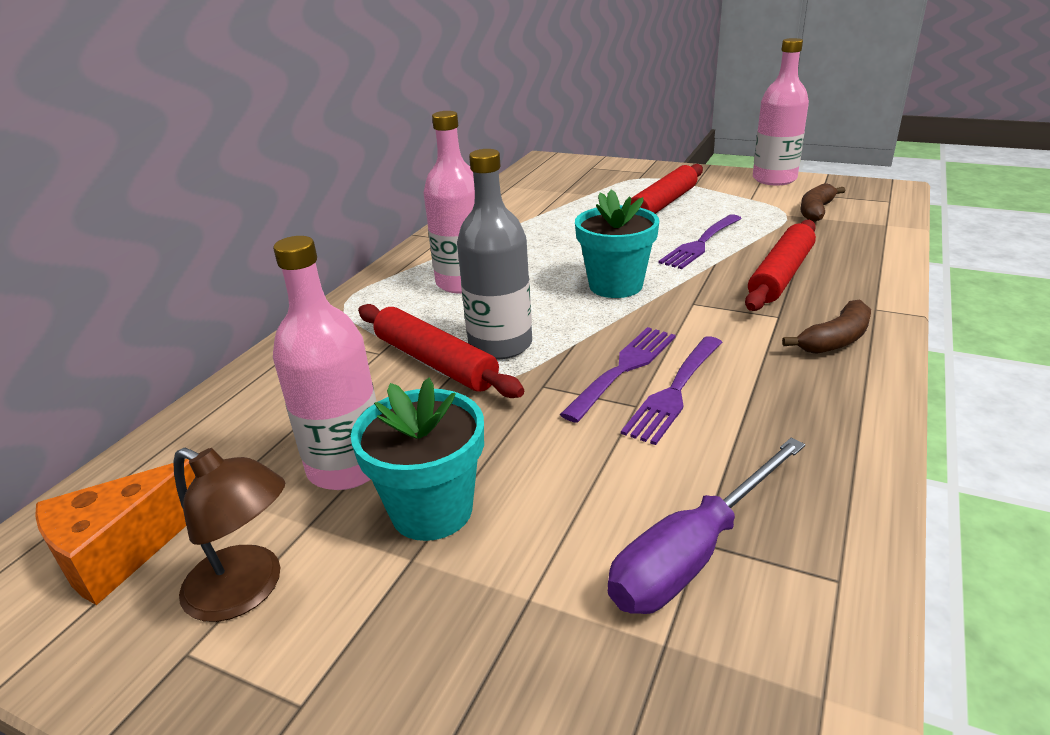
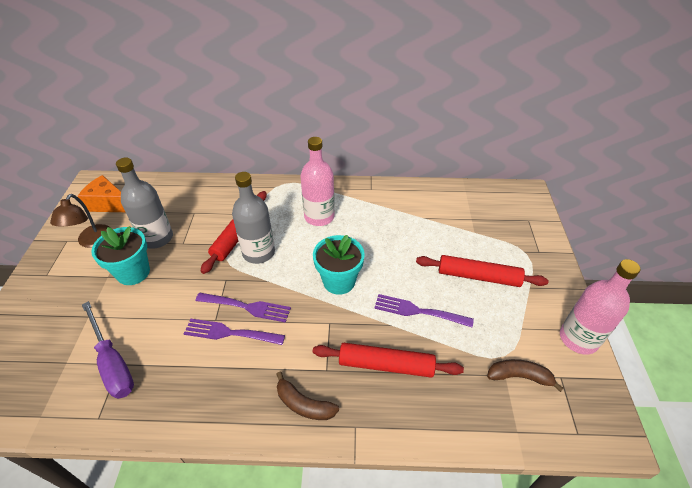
camera: 65 degrees right, 15 degrees up
(347, 467) = (157, 238): pink bottle -> grey bottle
(693, 553) = (112, 363): purple screwdriver -> purple screwdriver turned 150 degrees counterclockwise

